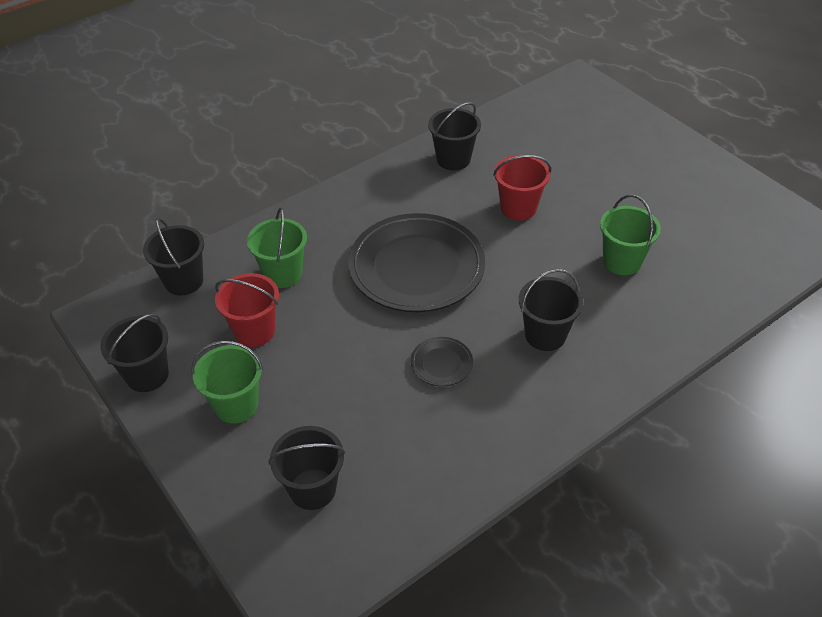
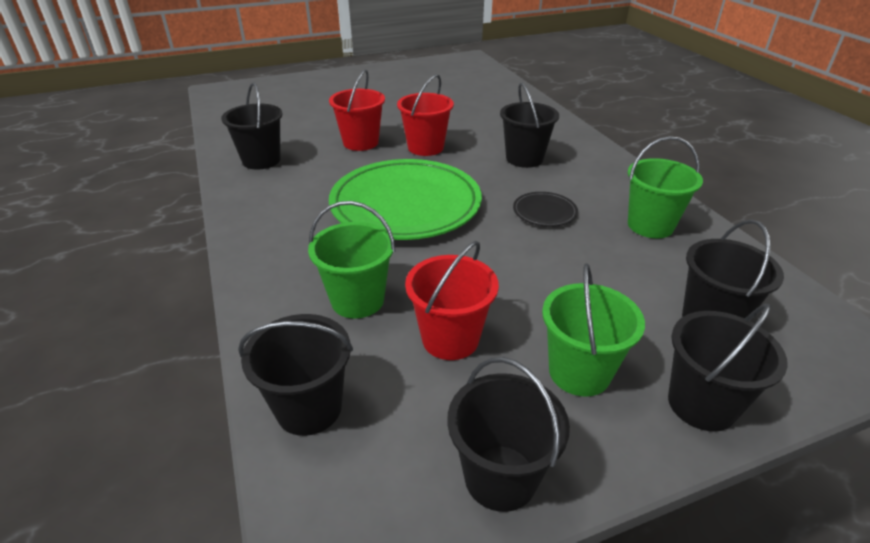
camera: 75 degrees left, 10 degrees down
(218, 476) = (701, 404): none -> black bucket
(416, 267) = (405, 205): black plate -> green plate
(531, 255) = (425, 147): none -> red bucket
(622, 261) = (455, 116): green bucket -> green bucket (650, 225)

